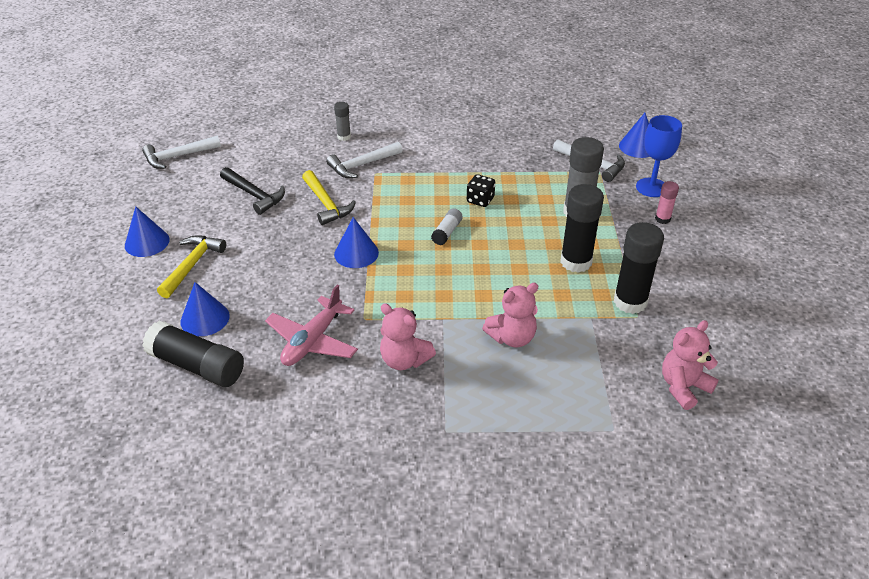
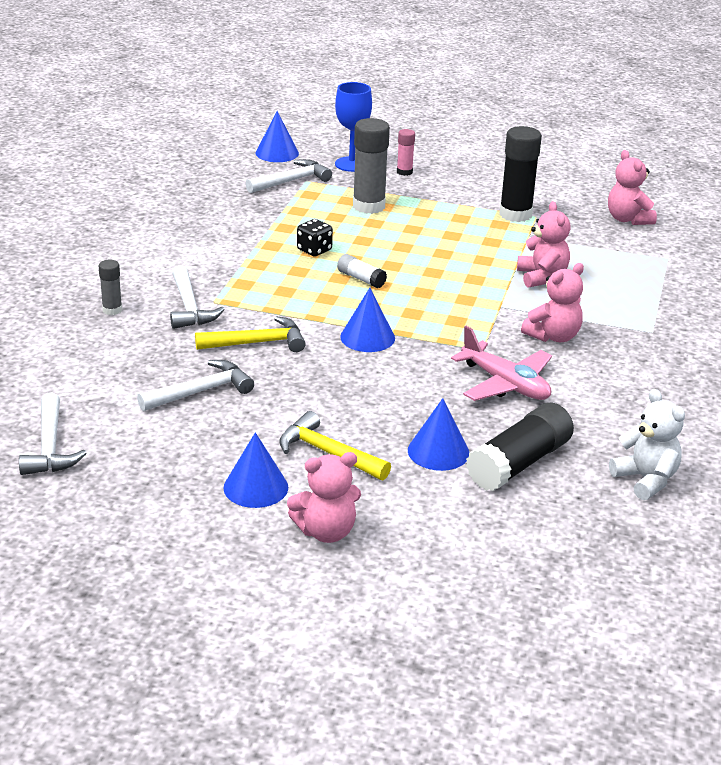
camera: 75 degrees left, 10 degrees down
(100, 282) = (326, 531): none -> pink teddy bear
(186, 450) = (646, 480): none -> white teddy bear
(254, 195) = (201, 392): black hammer -> white hammer
(576, 262) = (446, 225): black glue stick -> none

